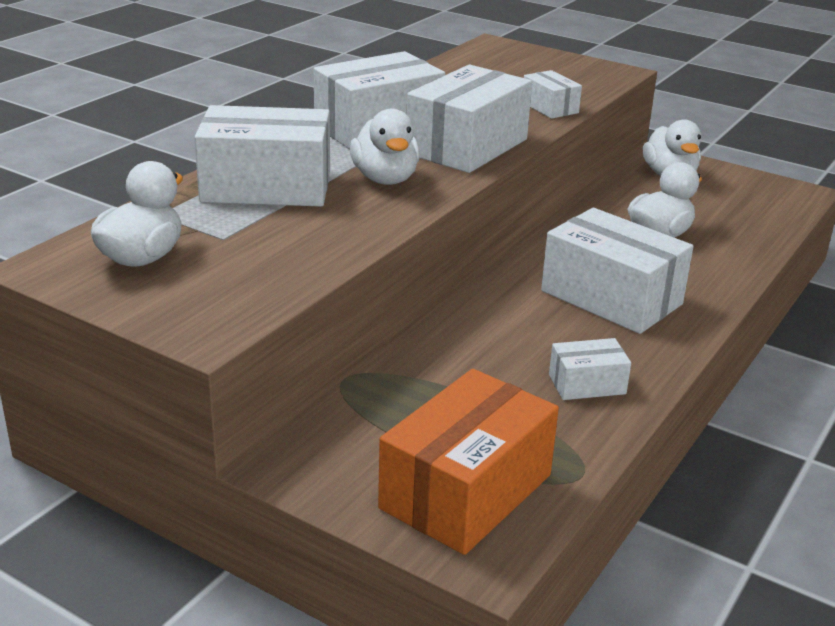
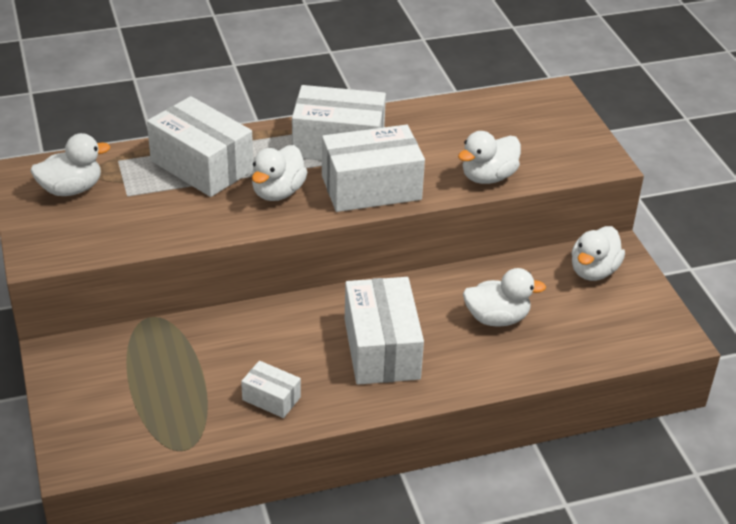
camera: 40 degrees right, 10 degrees up
(466, 491) = (115, 421): orange box -> none
(550, 107) = (488, 177): white box -> white duck

